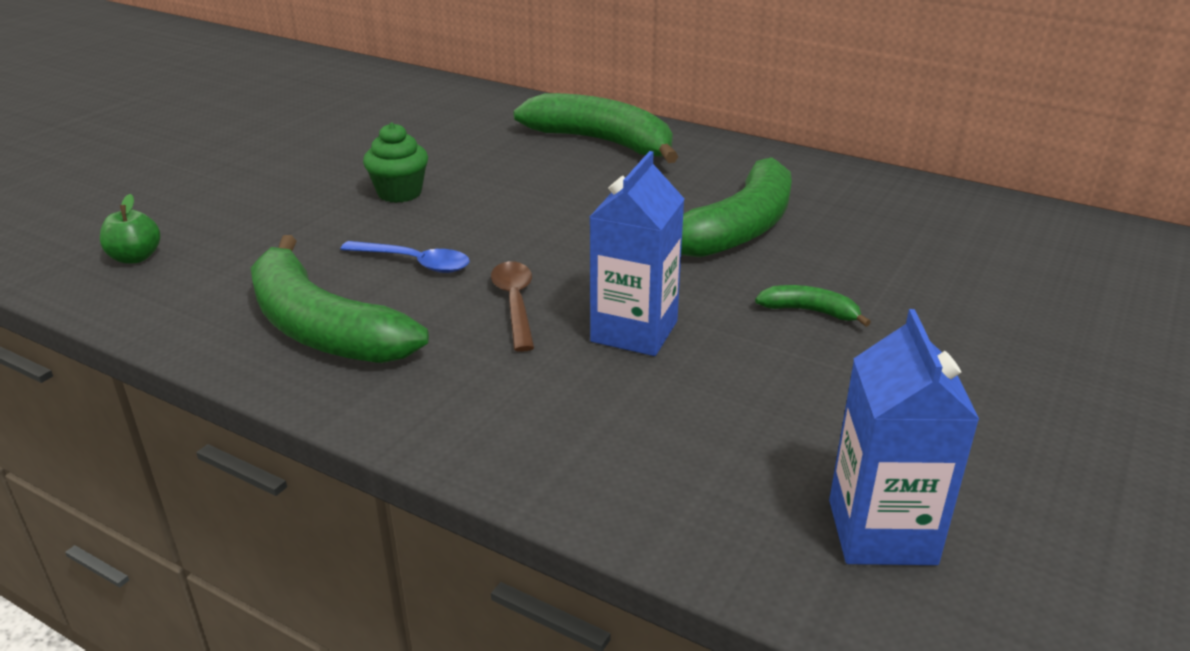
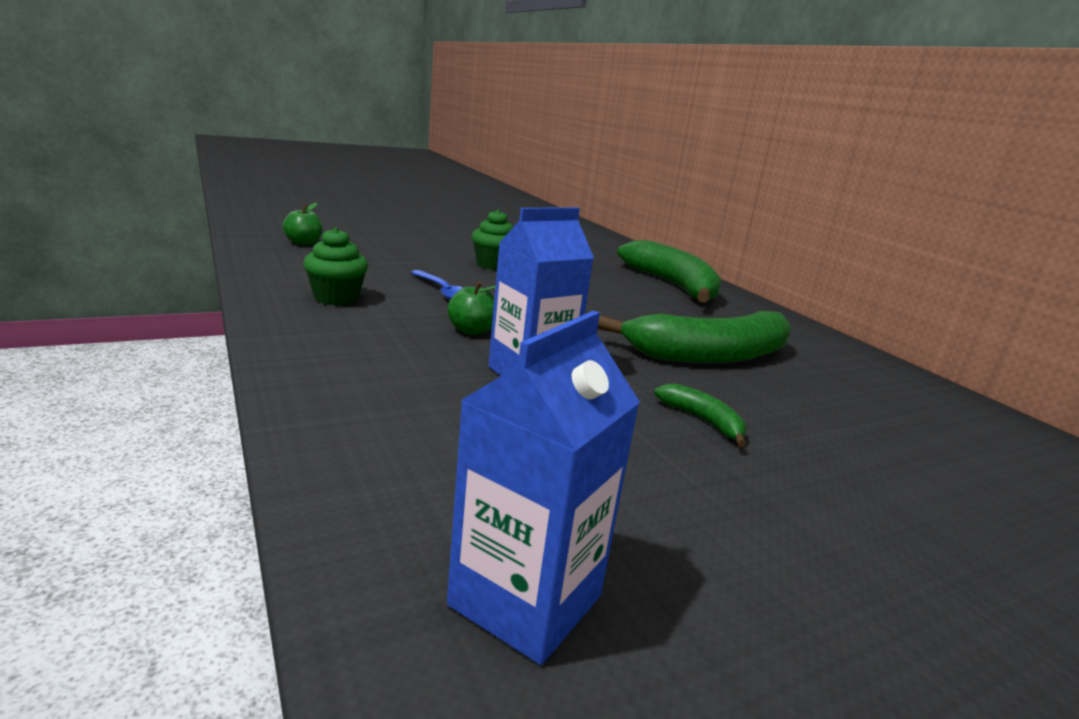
camera: 30 degrees right, 10 degrees down
(322, 327) = (336, 298): green banana -> green cupcake
(515, 304) = (471, 331): brown spoon -> green apple

